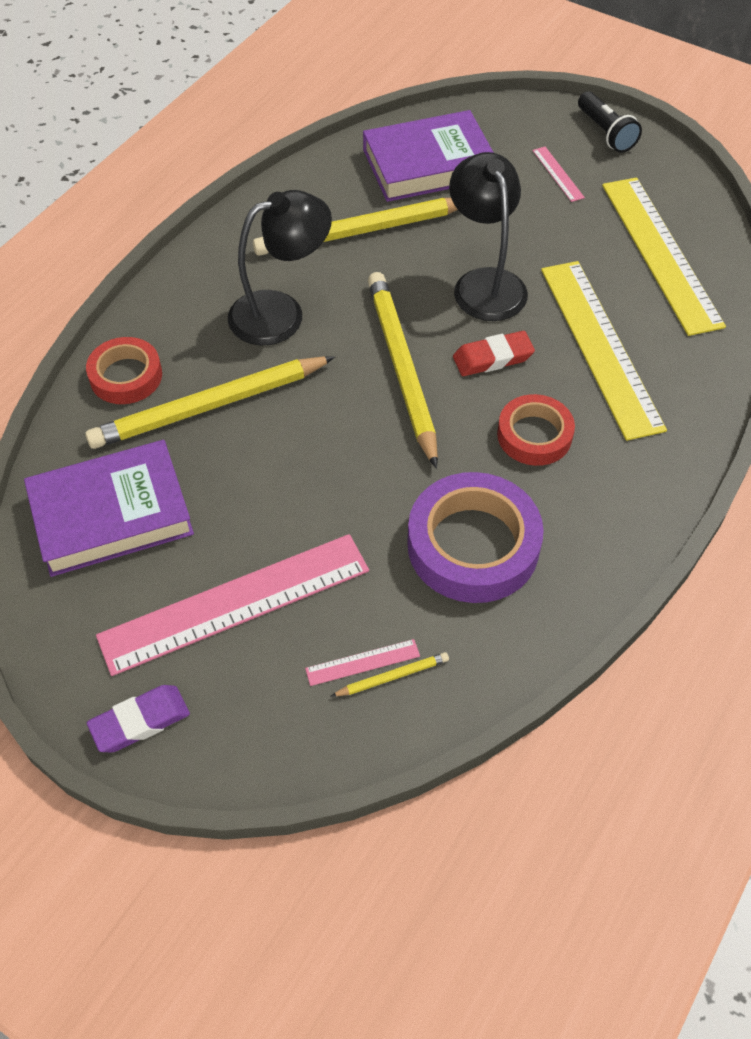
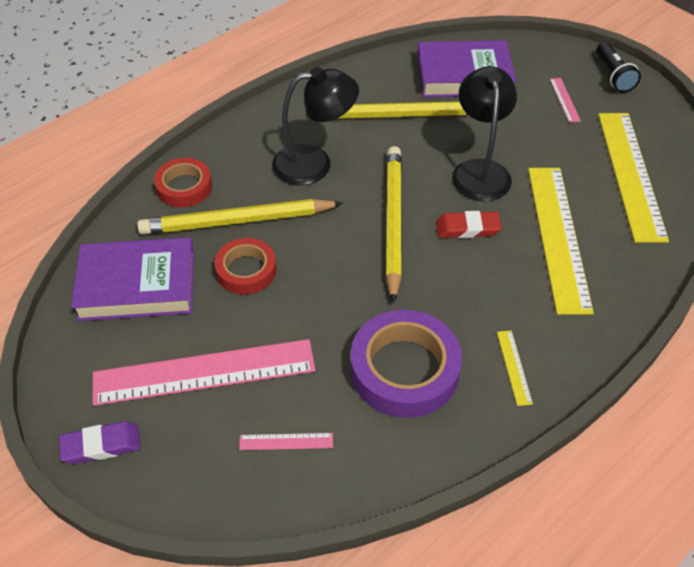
camera: 15 degrees right, 5 degrees down
(392, 676) = (306, 458): yellow pencil -> none
(534, 435) = (482, 294): red tape -> red tape (246, 270)
(596, 513) = (514, 367): none -> yellow ruler

